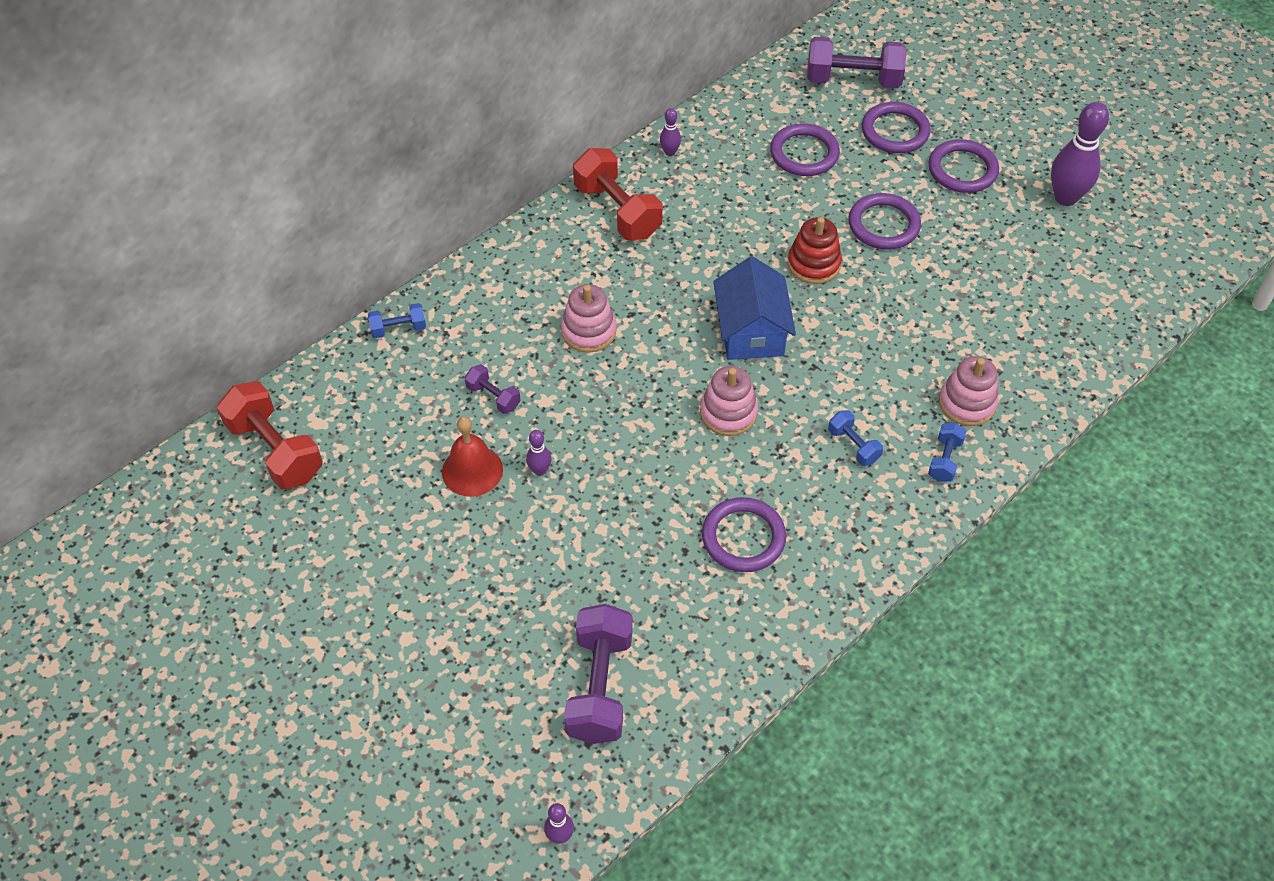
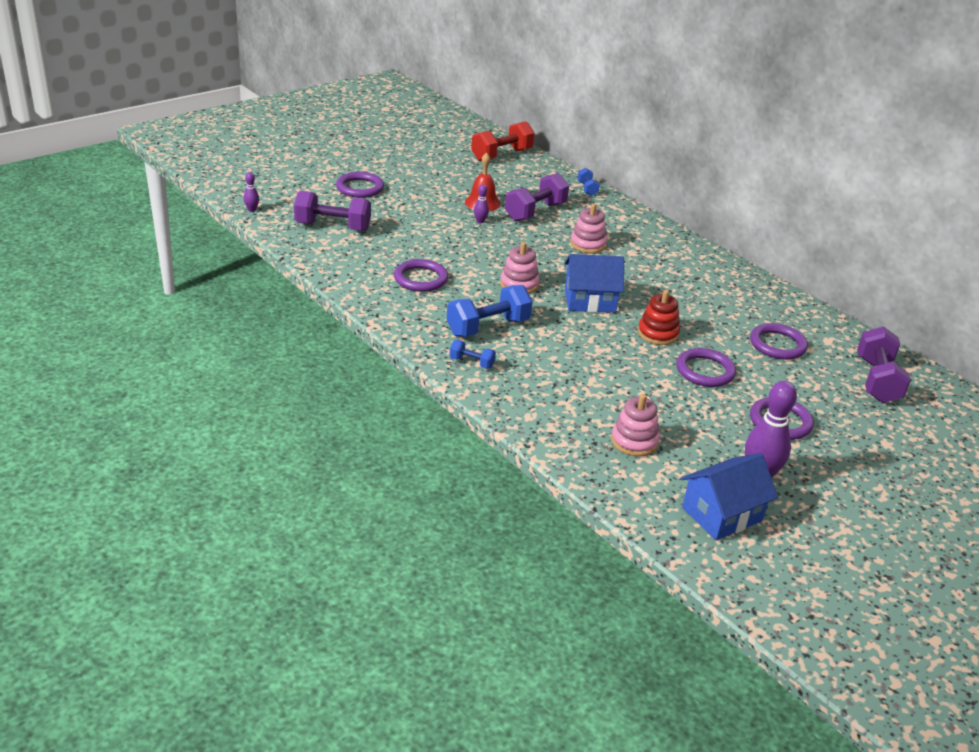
camera: 90 degrees right, 20 degrees down
(493, 397) = (535, 212): purple dumbbell -> purple dumbbell, size x1.97
(617, 211) = (697, 263): red dumbbell -> none
(670, 152) = (762, 288): purple bowling pin -> none
(853, 445) = (488, 327): blue dumbbell -> blue dumbbell, size x1.97
(895, 131) = (818, 393): purple ring -> purple ring (360, 188)
(967, 403) = (523, 381): pink stacking toy -> pink stacking toy (634, 441)
(1140, 233) = (722, 514): none -> blue house

